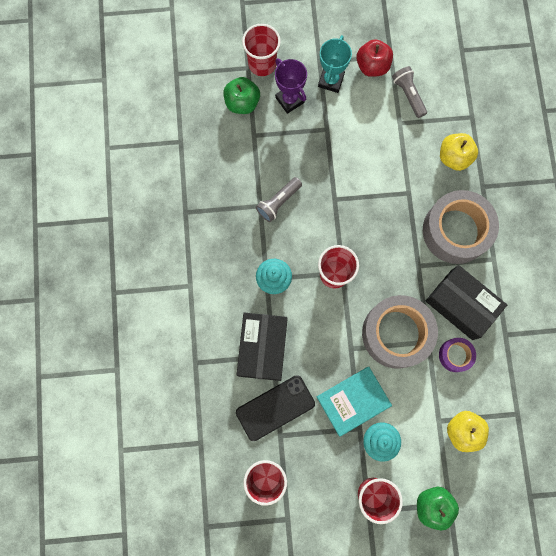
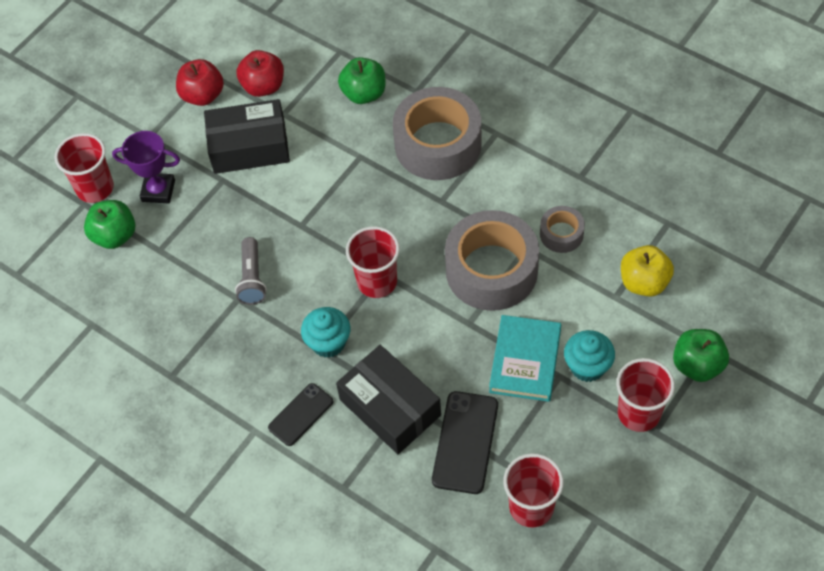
camera: 45 degrees left, 20 degrees down
(219, 302) = (301, 414): none -> black phone
(331, 80) = (178, 140): turquoise trophy -> none
(408, 95) = (263, 86): grey flashlight -> red apple
(454, 157) = (364, 94): yellow apple -> green apple
(455, 355) = (561, 234): purple tape -> grey tape
(461, 304) = (515, 192): black box -> black box (249, 146)

